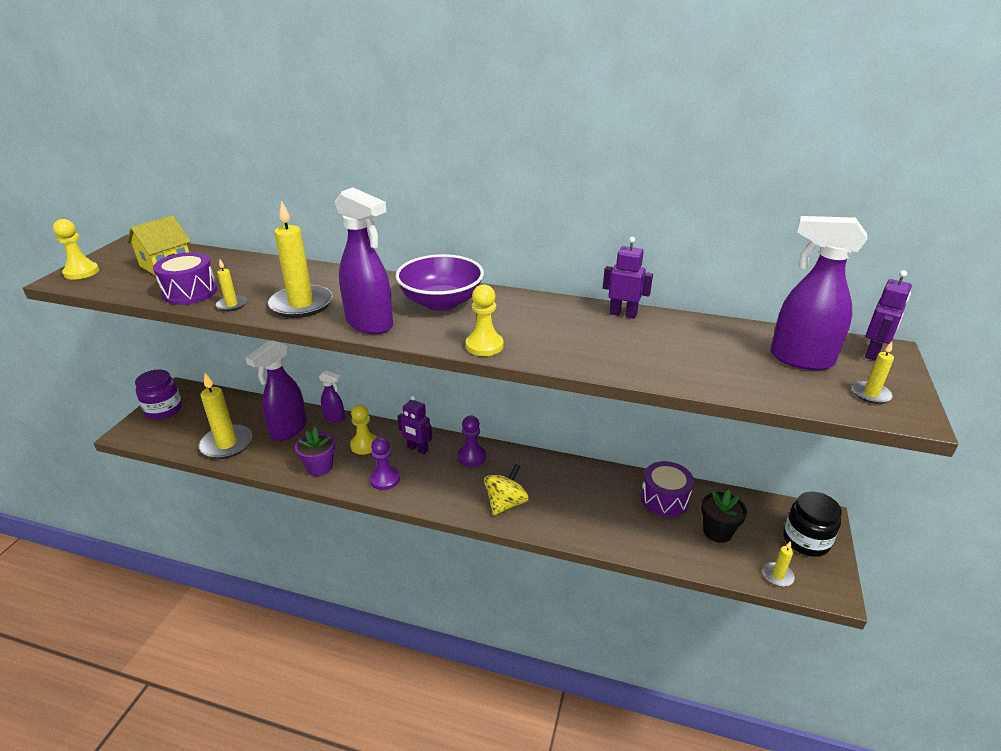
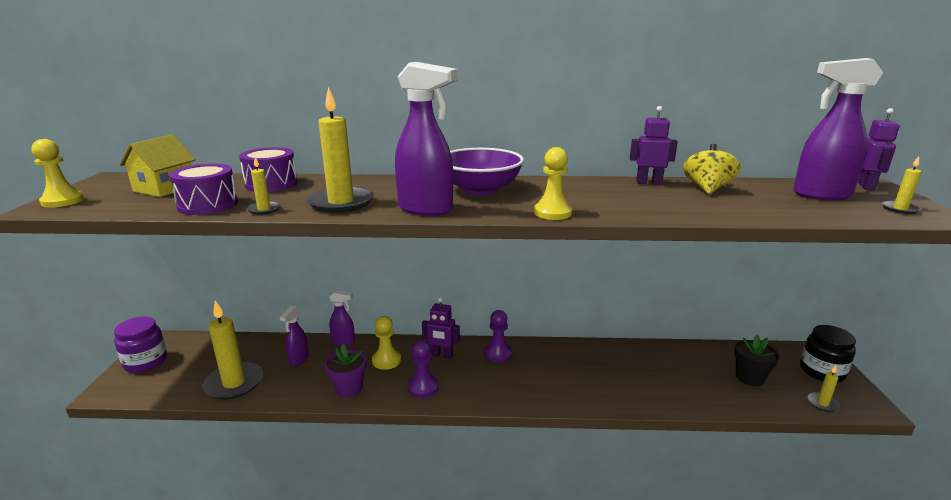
camera: 15 degrees left, 10 degrees down
(288, 430) = (299, 360): purple spray bottle -> purple spray bottle, size x0.56
(506, 503) = (553, 388): yellow spinning top -> yellow spinning top (707, 189)
(664, 499) = (689, 360): purple drum -> purple drum (271, 184)

